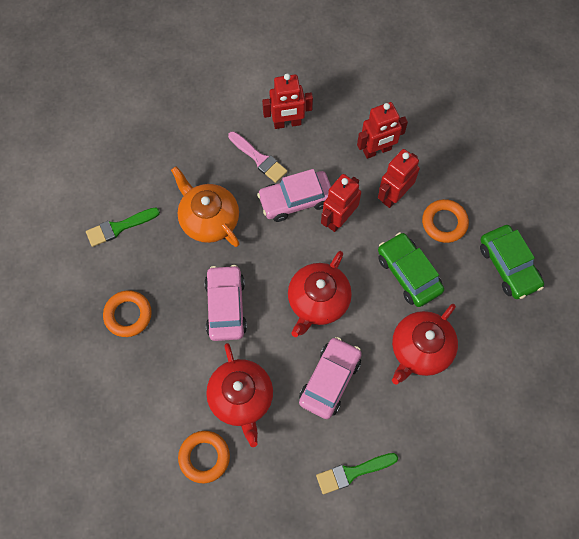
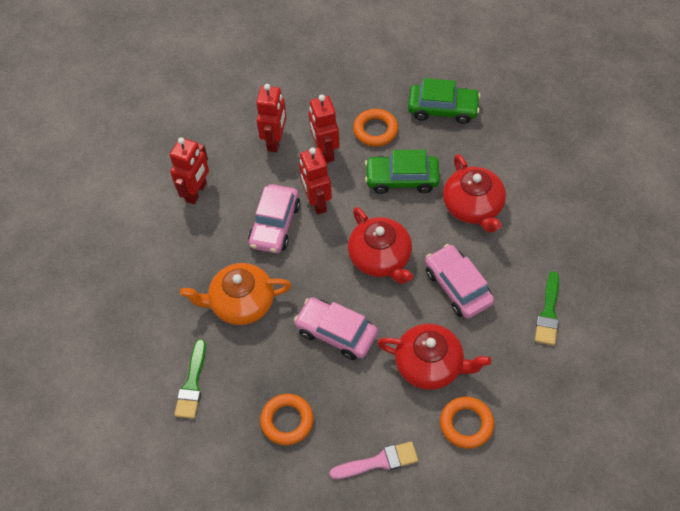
camera: 55 degrees left, 10 degrees down
(259, 159) = (213, 232): pink brush -> pink brush (379, 462)

